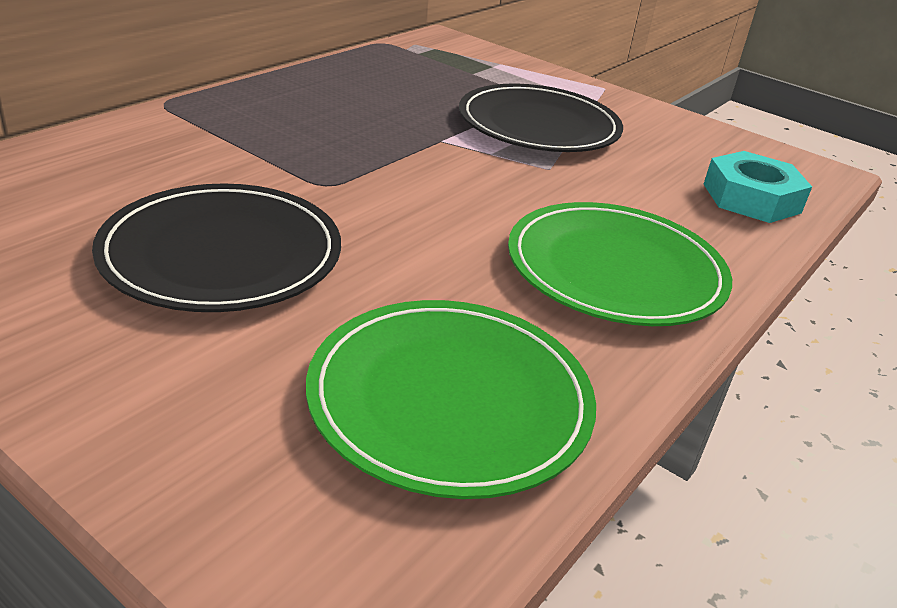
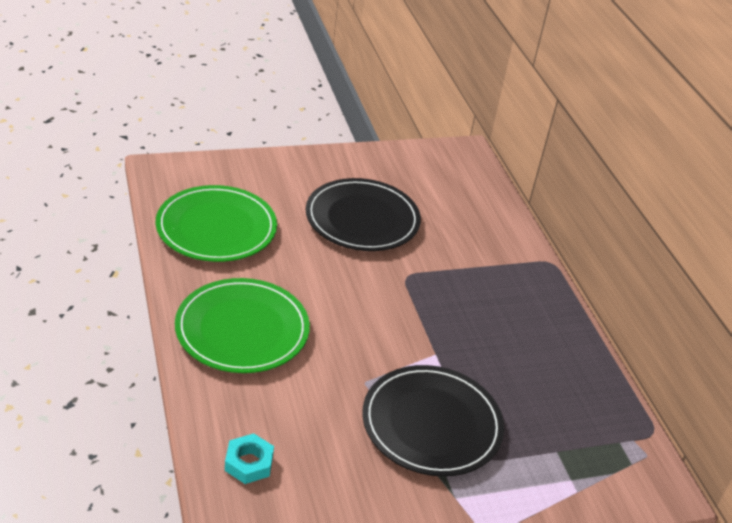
camera: 125 degrees right, 5 degrees up
(751, 198) = (249, 463): turquoise nut -> turquoise nut, size x0.64

